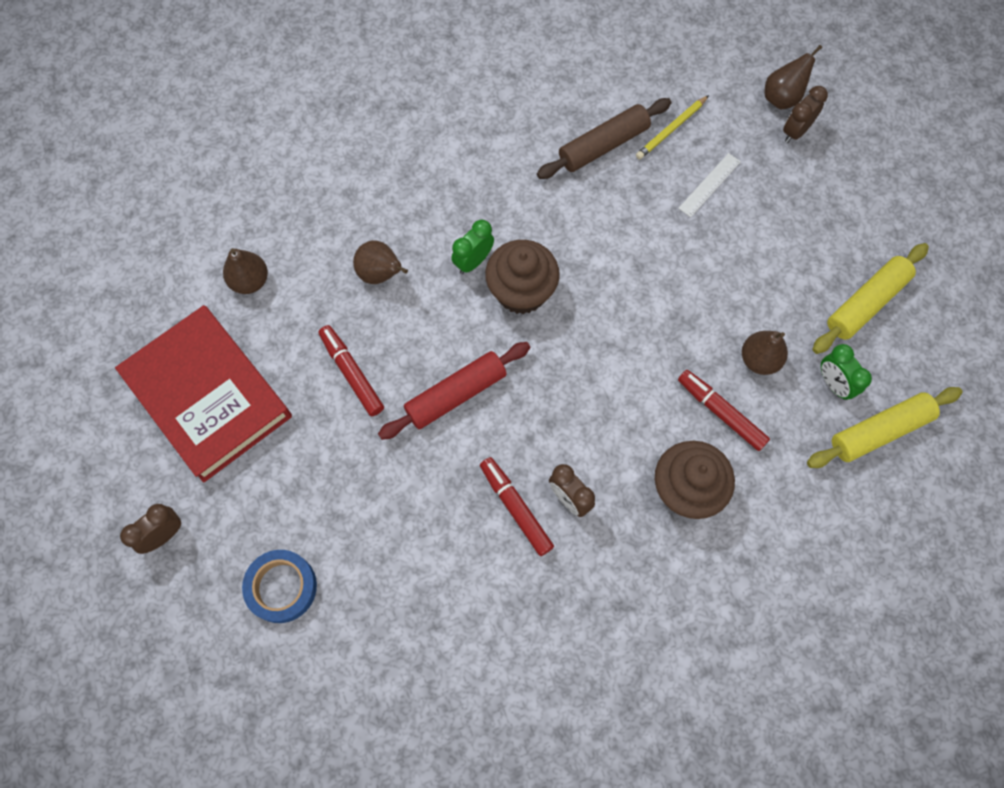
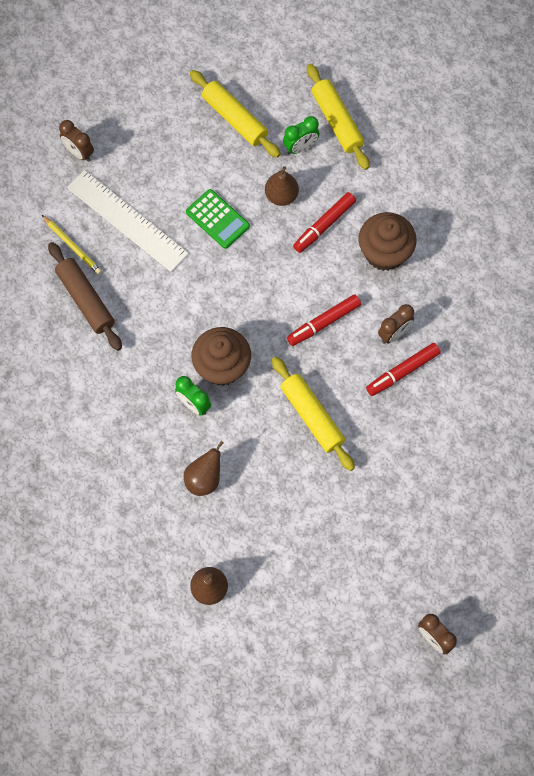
camera: 90 degrees left, 0 degrees up
(208, 396) = (315, 614): red book -> none
(281, 587) = (470, 542): blue tape -> none
(352, 373) = (294, 498): red marker -> red marker (323, 323)
(456, 394) = (312, 416): red rolling pin -> yellow rolling pin
(709, 185) = (127, 220): white ruler -> white ruler, size x2.06
(719, 284) = (217, 219): none -> green calculator
(782, 98) = (46, 160): brown pear -> none

